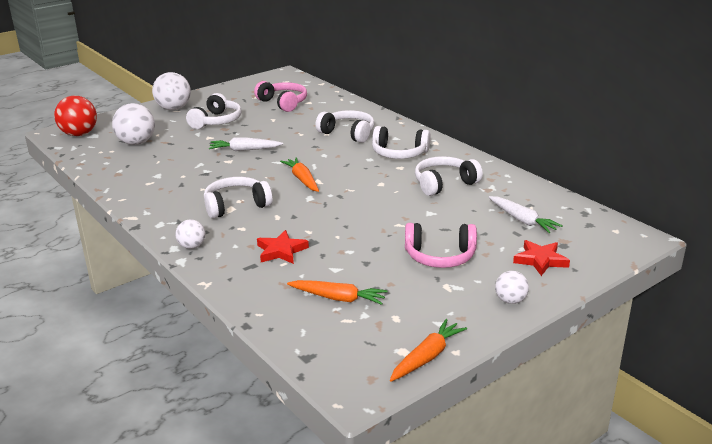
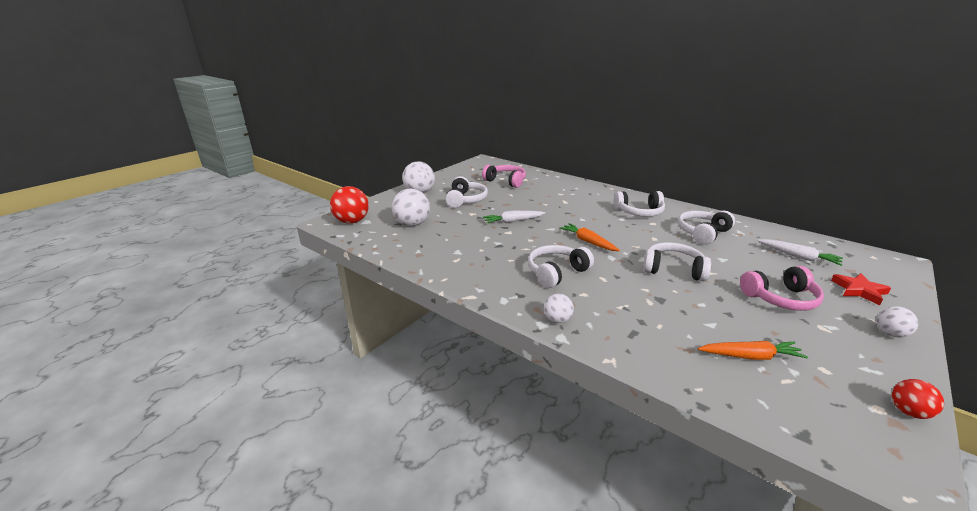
camera: 15 degrees left, 0 degrees up
(281, 251) = (643, 313): red star -> none
(348, 133) = (582, 200): white headphones -> white headphones (673, 269)
(427, 357) = (908, 412): orange carrot -> red ball

